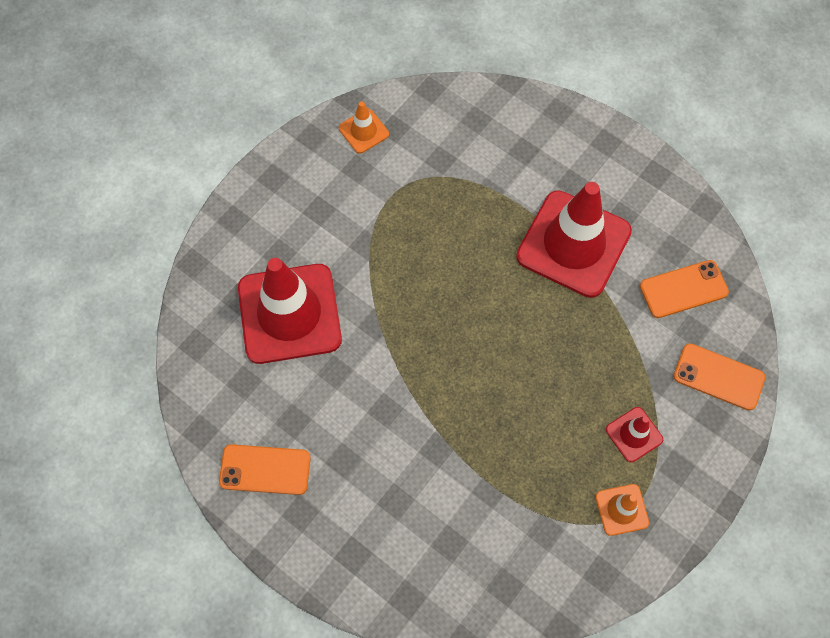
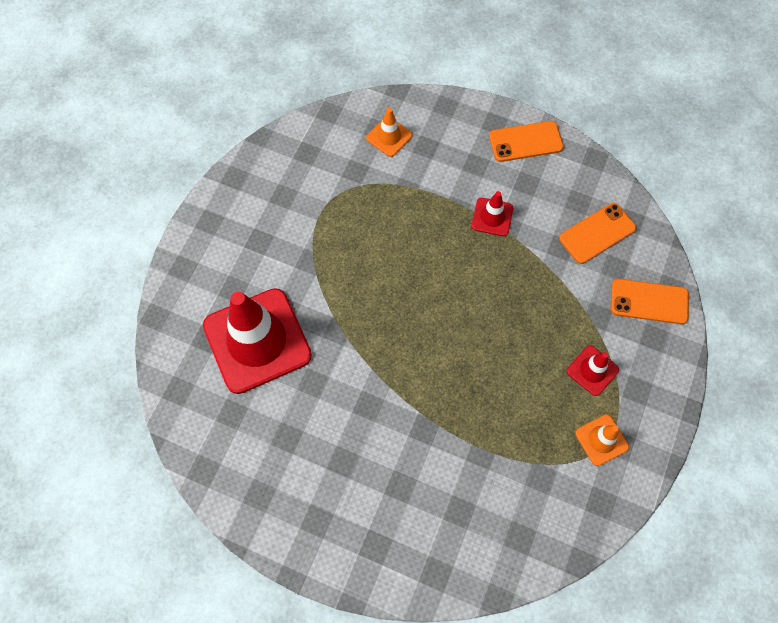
camera: 15 degrees left, 0 degrees up
(265, 469) = (273, 489): orange phone -> orange phone (525, 142)
(363, 131) = (280, 162): orange traffic cone -> orange traffic cone (389, 137)
(573, 244) = (492, 217): red traffic cone -> red traffic cone, size x0.45

